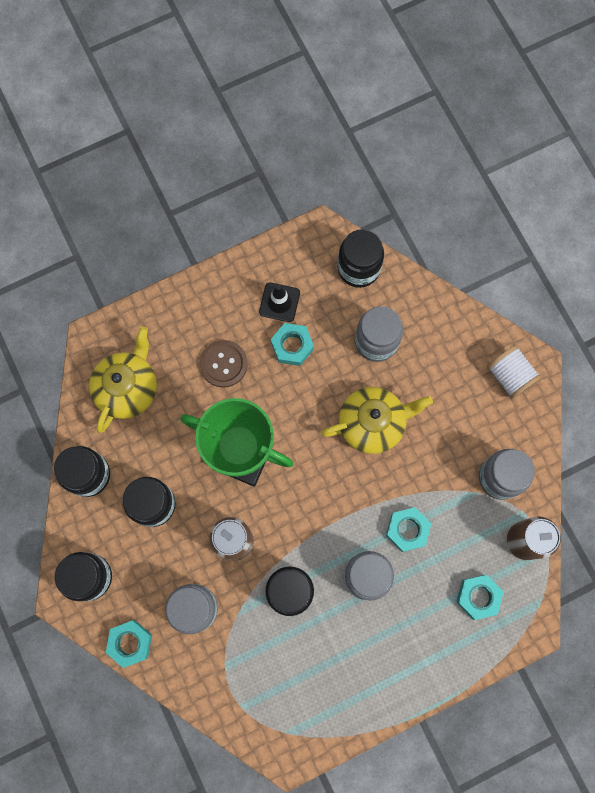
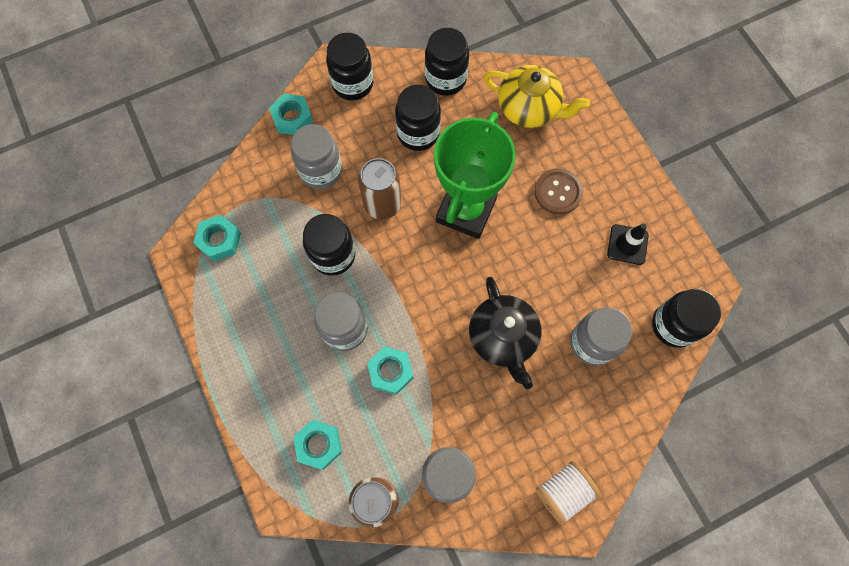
camera: 90 degrees right, 5 degrees down
(292, 346) = (581, 257): turquoise nut -> turquoise nut (219, 240)
(373, 423) = (503, 338): yellow teapot -> black teapot

